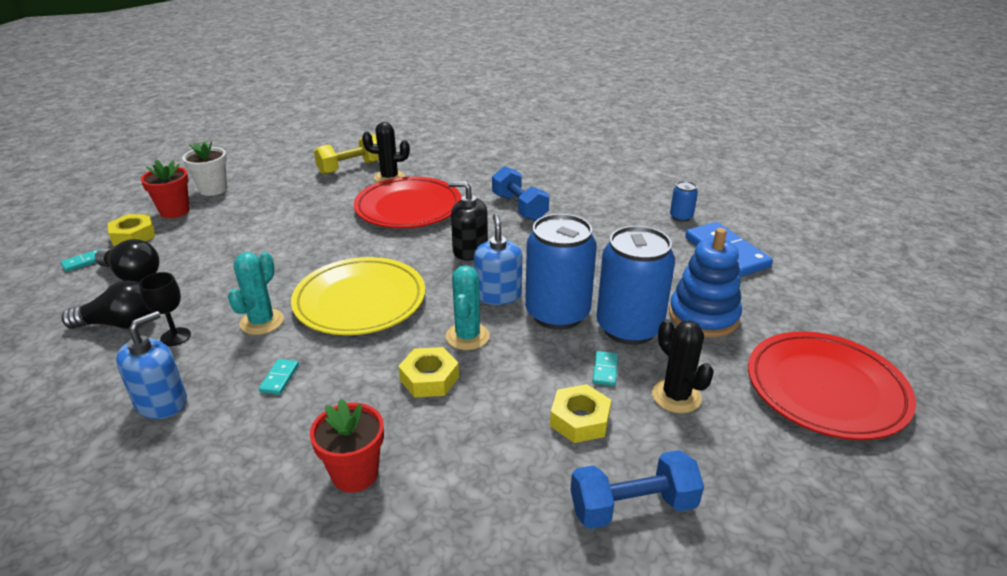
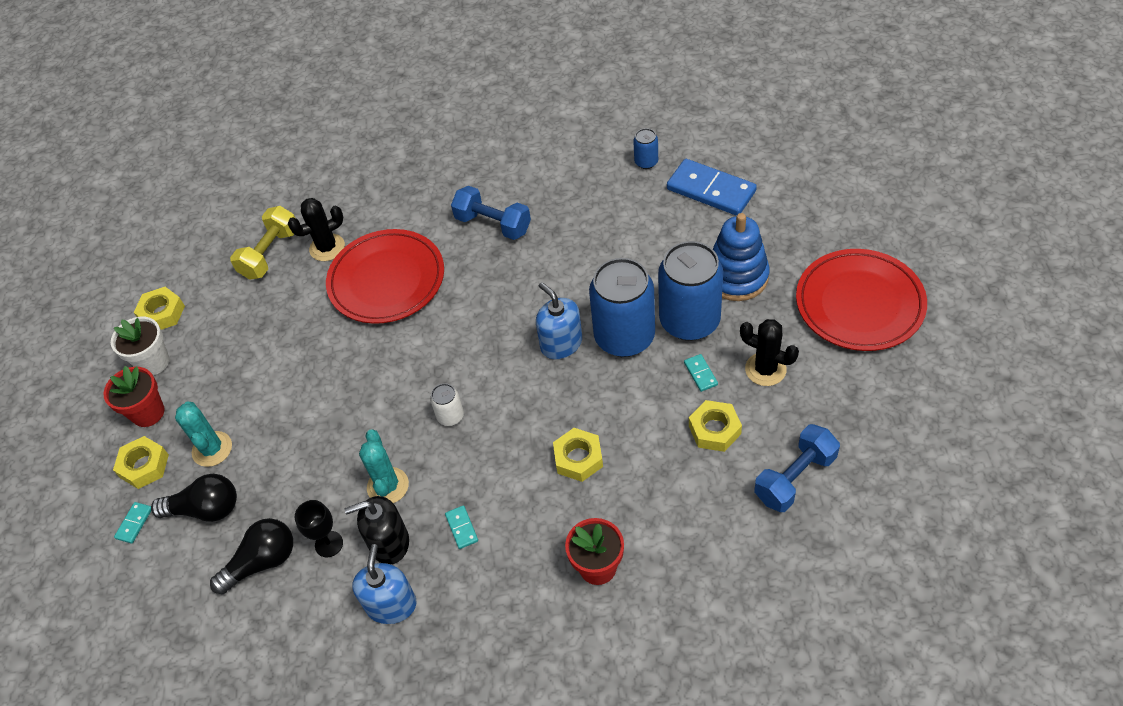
camera: 25 degrees left, 20 degrees up
(250, 170) = (162, 313): none -> yellow nut
(360, 301) = (450, 416): yellow plate -> white can
(467, 336) = (573, 401): turquoise cactus -> turquoise cactus (212, 449)
(470, 250) = (494, 305): black soap dispenser -> black soap dispenser (389, 543)

